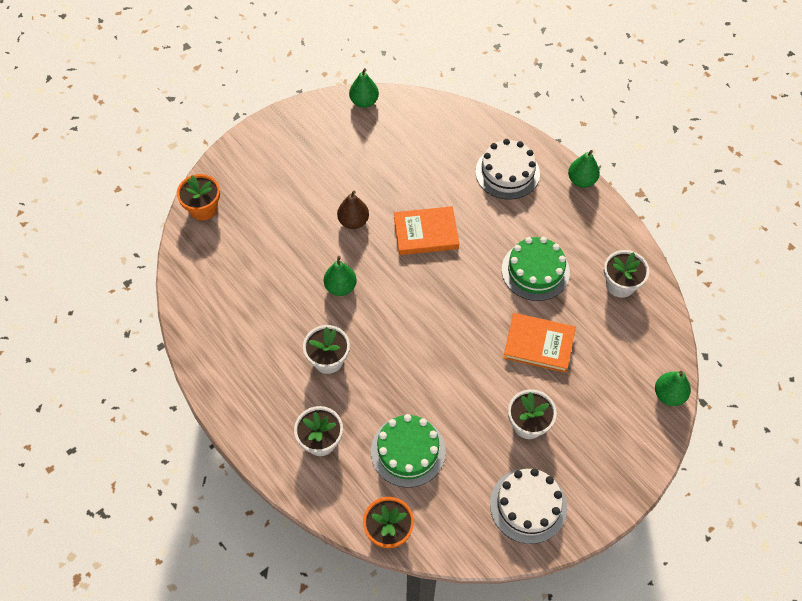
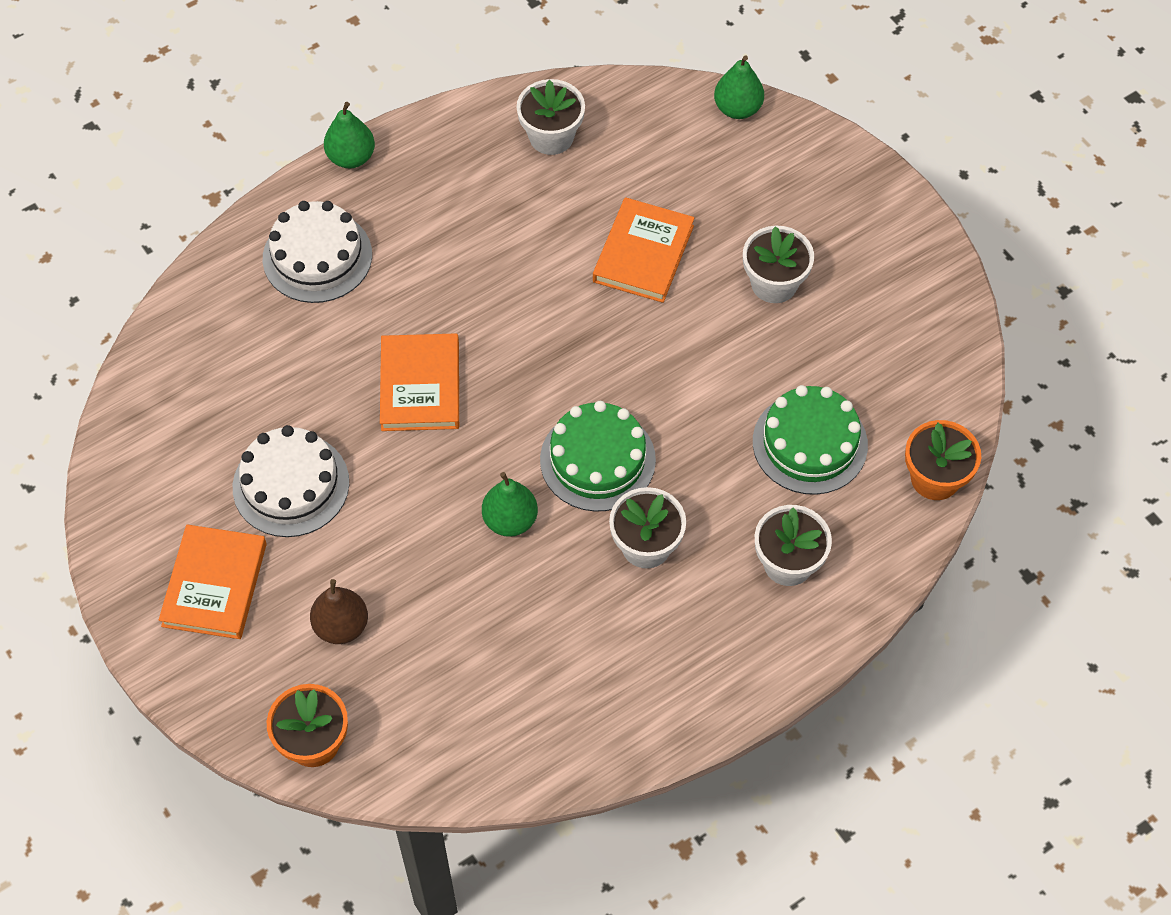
camera: 85 degrees left, 0 degrees up
(293, 154) = (215, 585): none -> orange book
(353, 221) = (380, 493): brown pear -> brown pear (341, 626)
(364, 101) = (117, 460): green pear -> none
(528, 505) = (898, 299): white cake -> white cake (291, 485)
(535, 271) = (513, 241): green cake -> green cake (597, 460)

